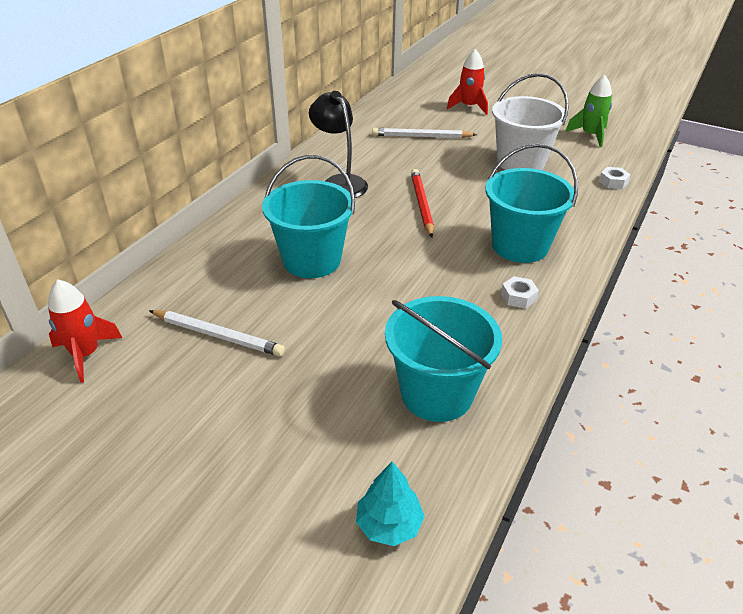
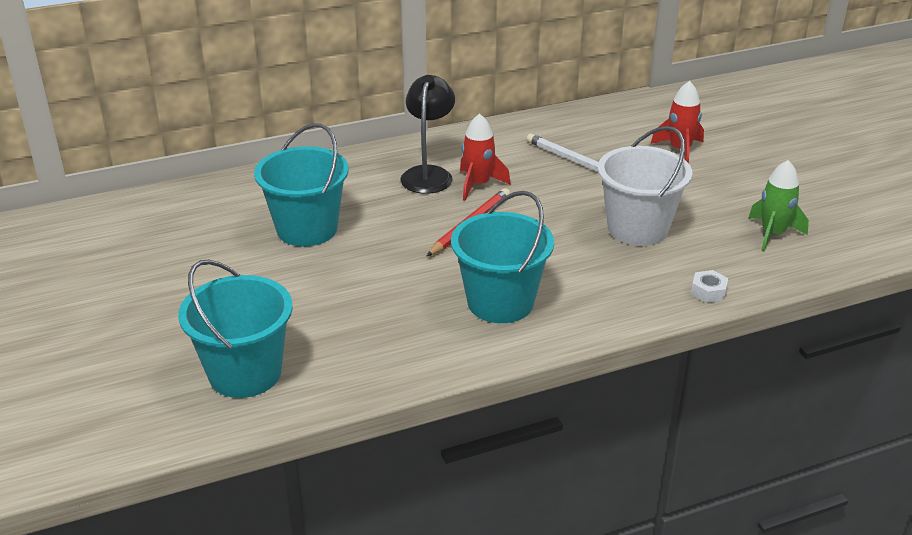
camera: 40 degrees right, 5 degrees down
(86, 354) = (74, 222): red rocket -> red rocket (478, 185)
(218, 335) = (165, 252): white pencil -> none
(389, 524) = (91, 430): turquoise tree -> none
(518, 297) = (425, 342): white nut -> none

